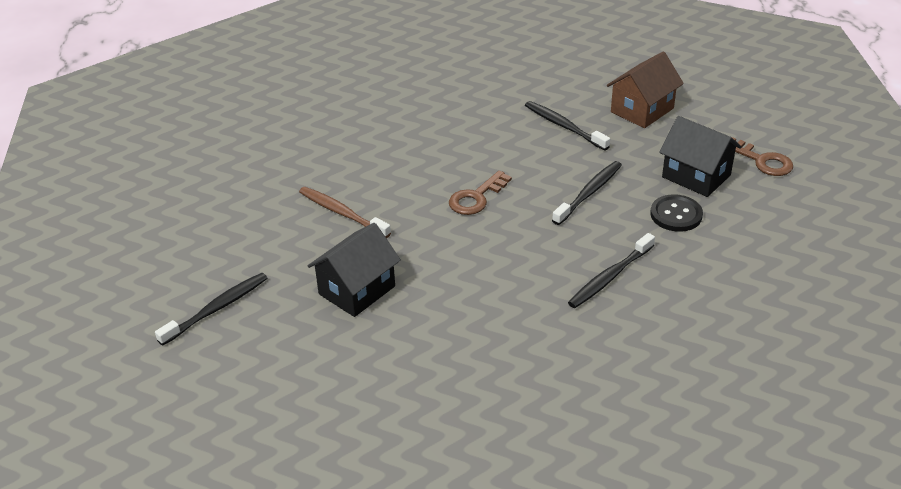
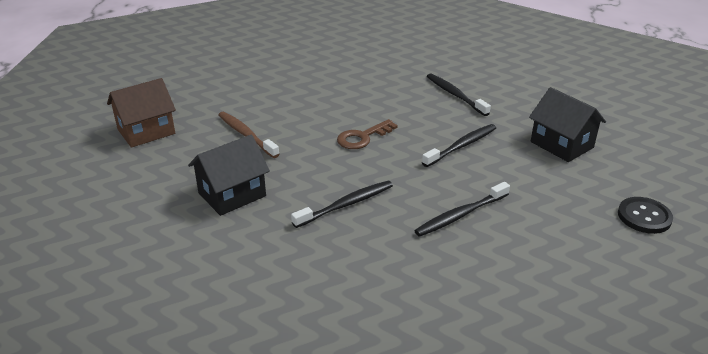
camera: 10 degrees right, 5 degrees down
(216, 309) = (108, 193): black toothbrush -> black toothbrush (345, 205)
(642, 110) = (525, 91): brown house -> brown house (146, 131)
(676, 215) = (536, 172): black button -> black button (644, 216)
(762, 161) = (625, 140): brown key -> none

